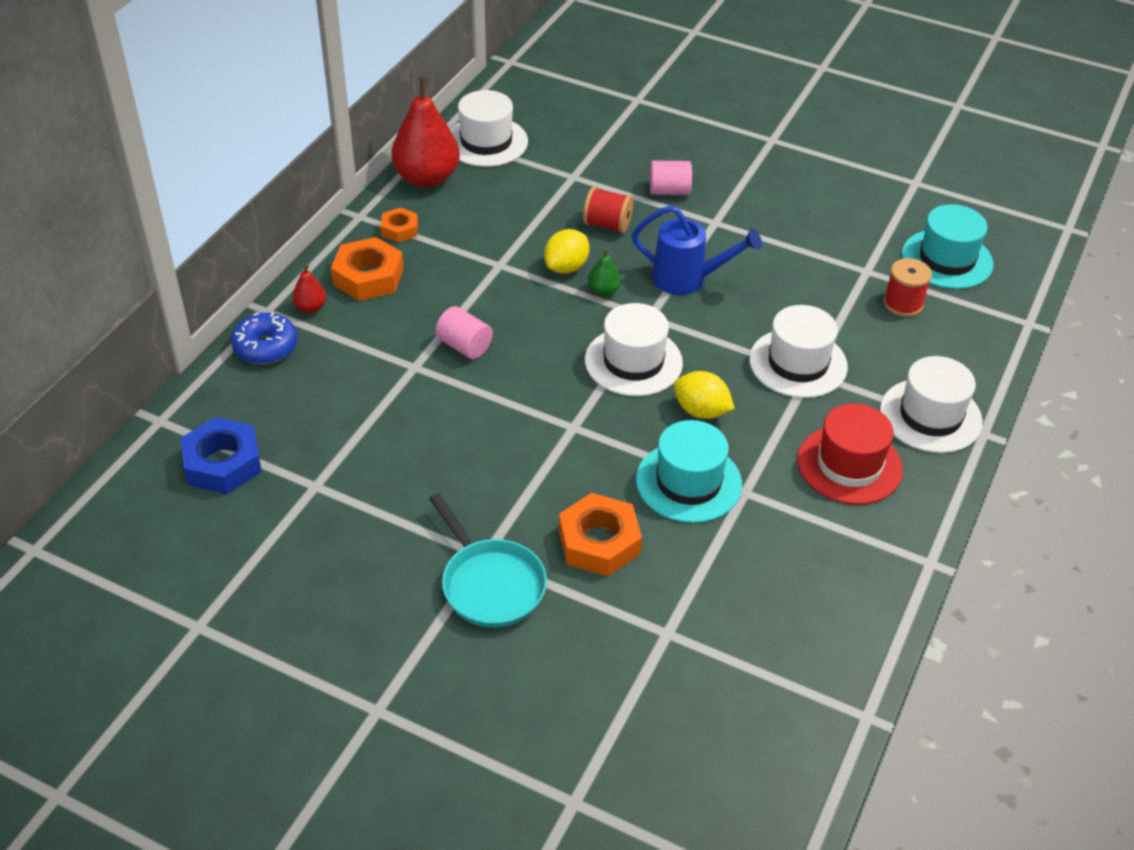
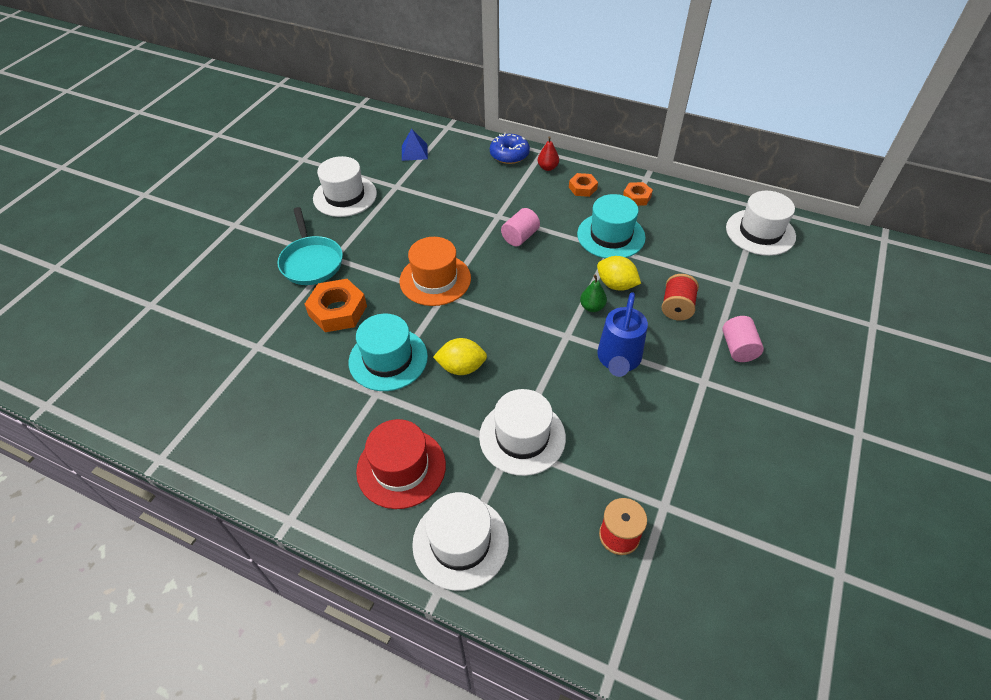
camera: 90 degrees right, 5 degrees up
(223, 463) = (414, 152): blue nut -> blue pyramid
(368, 277) = (582, 188): orange nut -> orange nut, size x0.58
(427, 178) = (700, 205): red pear -> none
(490, 584) = (311, 262): turquoise pan -> turquoise pan turned 75 degrees counterclockwise
(543, 436) = (435, 279): none -> orange hat
(633, 361) = (513, 326): white hat -> white hat (345, 196)
(701, 411) = (461, 367): yellow lemon -> yellow lemon turned 60 degrees clockwise
(947, 259) = (704, 591): turquoise hat -> turquoise hat (611, 236)

